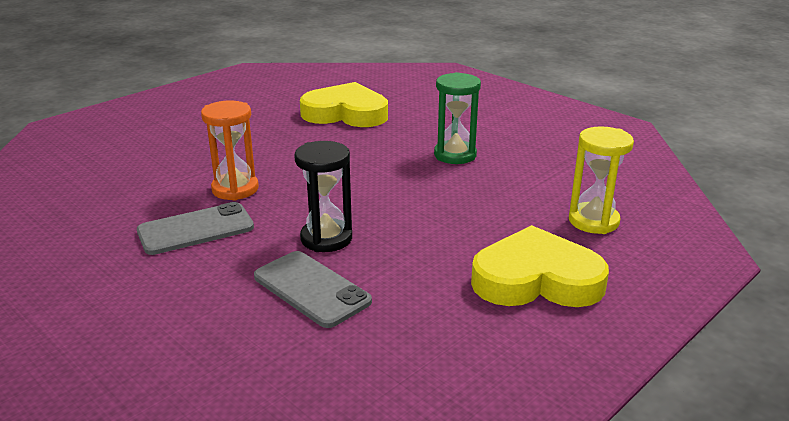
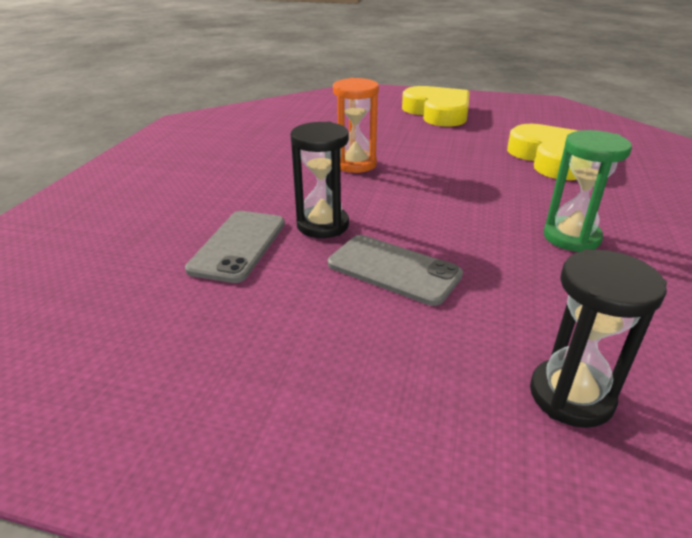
camera: 60 degrees right, 5 degrees up
(196, 229) = (282, 172): grey phone -> grey phone (393, 270)
(536, 279) = (370, 381): yellow heart -> yellow heart (438, 112)
(593, 221) = (571, 396): yellow hourglass -> black hourglass

